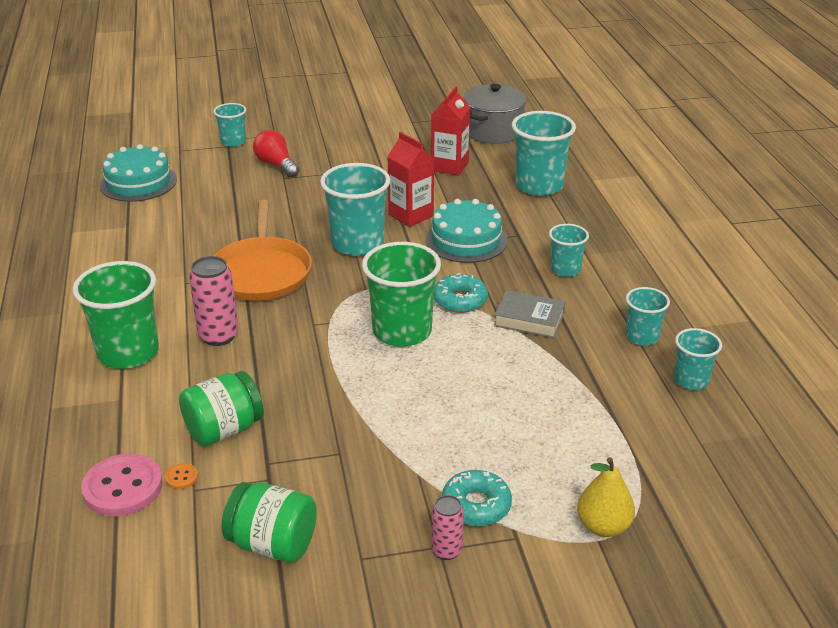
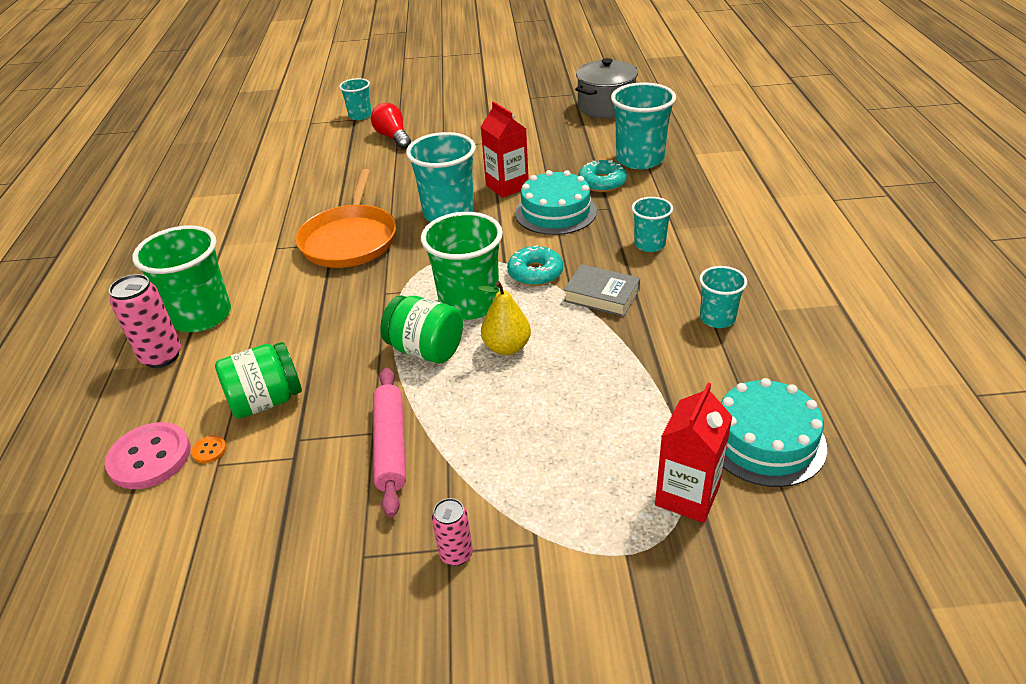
camera: 10 degrees right, 5 degrees up
(138, 182) = (264, 152): turquoise cake -> turquoise cake (765, 440)
(218, 336) = (290, 302): pink can -> pink can (162, 356)
(273, 544) = (276, 532): green jar -> green jar (426, 350)
(360, 463) = (391, 445): none -> pink rolling pin
(449, 166) = (556, 139): red carton -> red carton (687, 495)
(476, 505) = (500, 502): turquoise donut -> turquoise donut (602, 183)
(603, 526) = (635, 537): yellow pear -> yellow pear (507, 347)
(691, 380) = (763, 369): turquoise cup -> none

